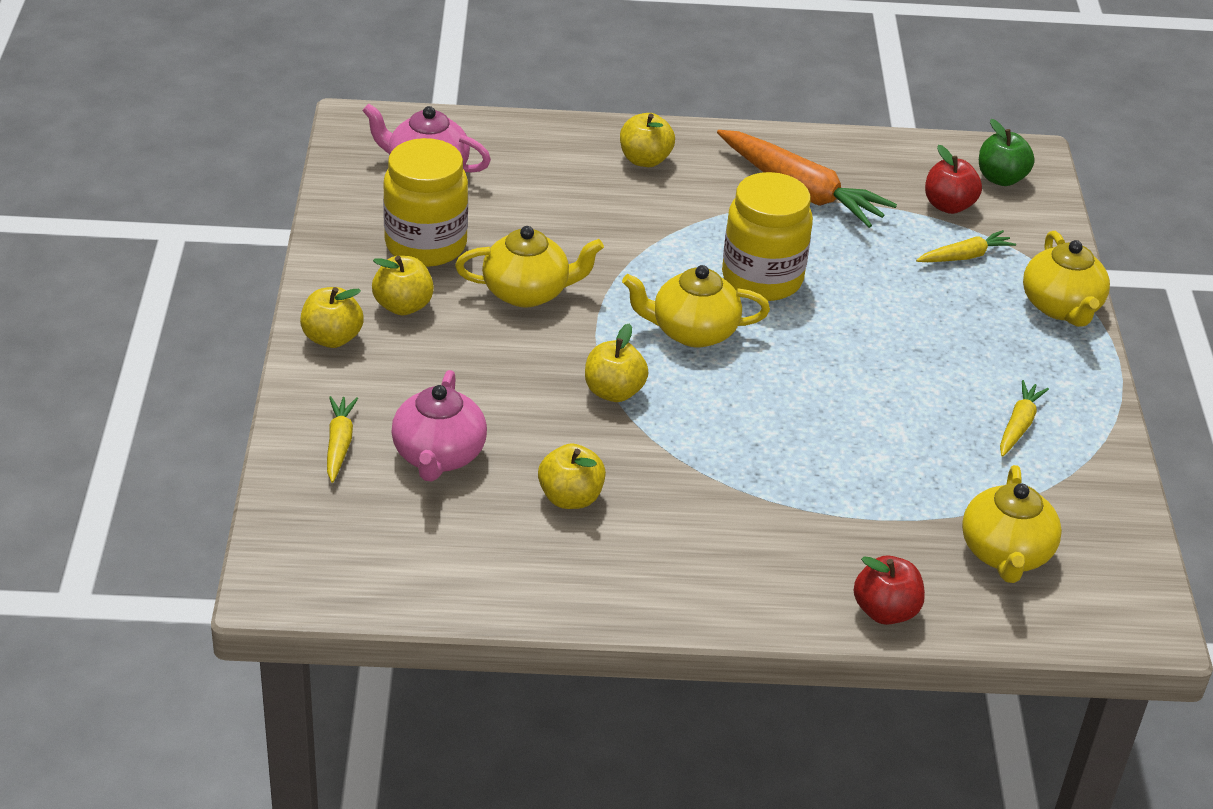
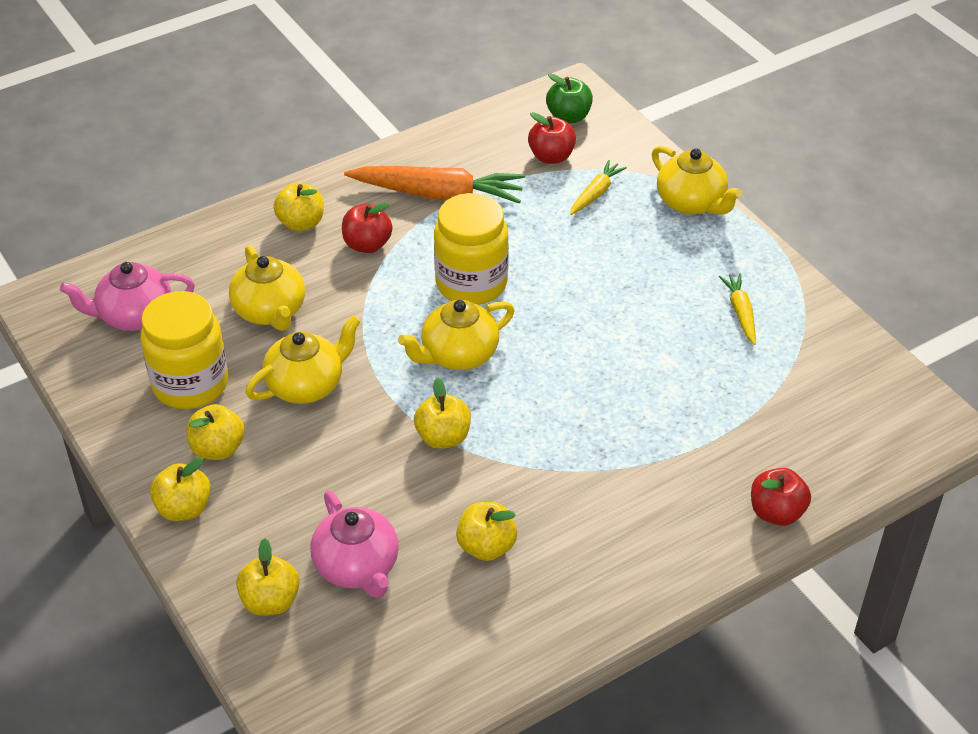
camera: 30 degrees left, 5 degrees up
(339, 444) = (270, 601): yellow carrot -> yellow apple
(691, 204) = (367, 245): none -> red apple
(1005, 553) = (814, 420): yellow teapot -> yellow teapot (270, 311)

